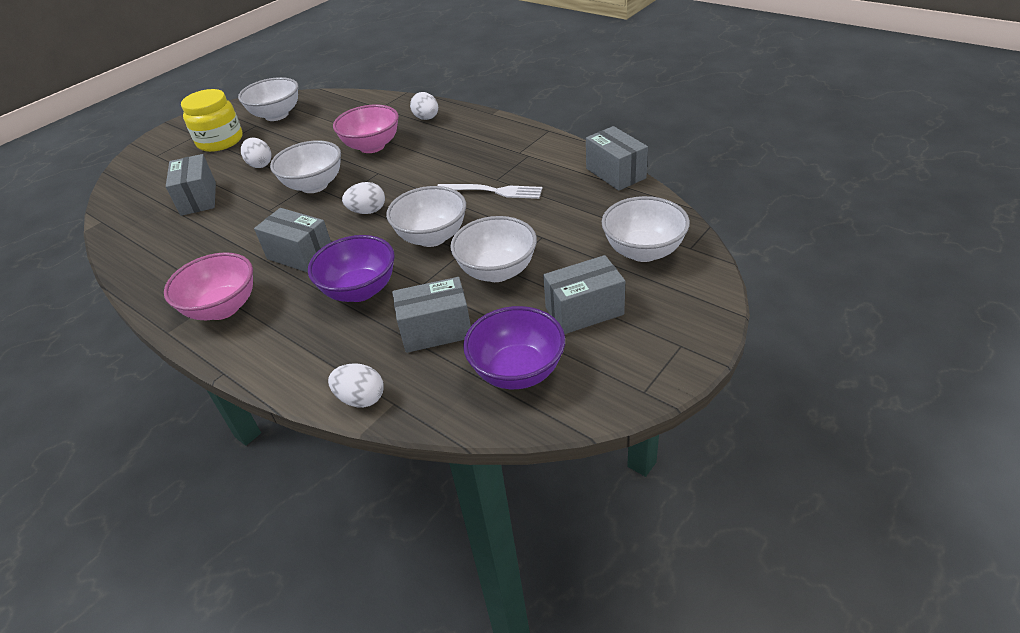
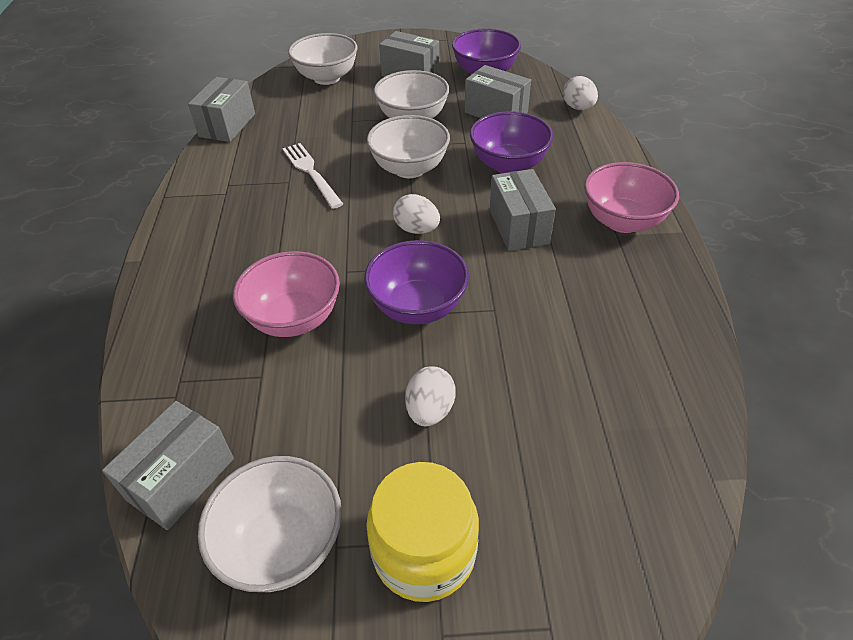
camera: 135 degrees left, 5 degrees up
(198, 199) = (555, 405): grey box -> grey box (181, 479)
(314, 185) = (417, 307): white bowl -> purple bowl
(426, 118) = (185, 314): white egg -> none

